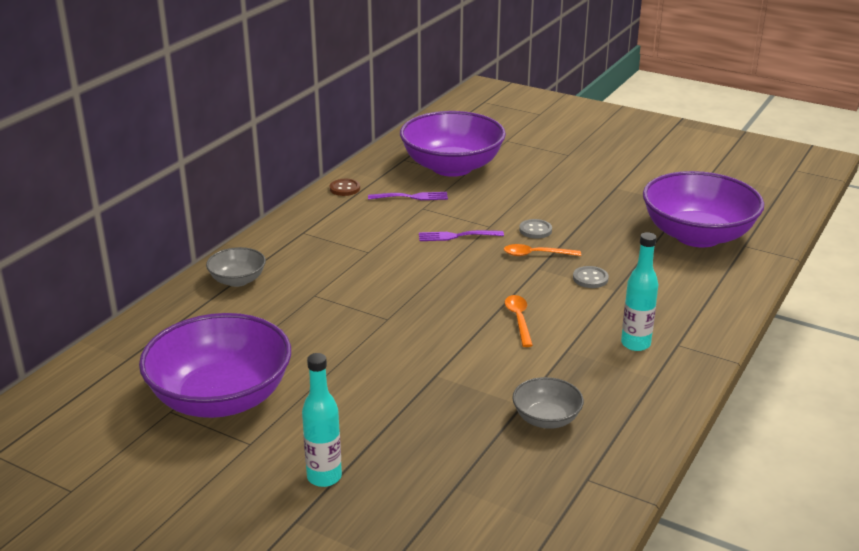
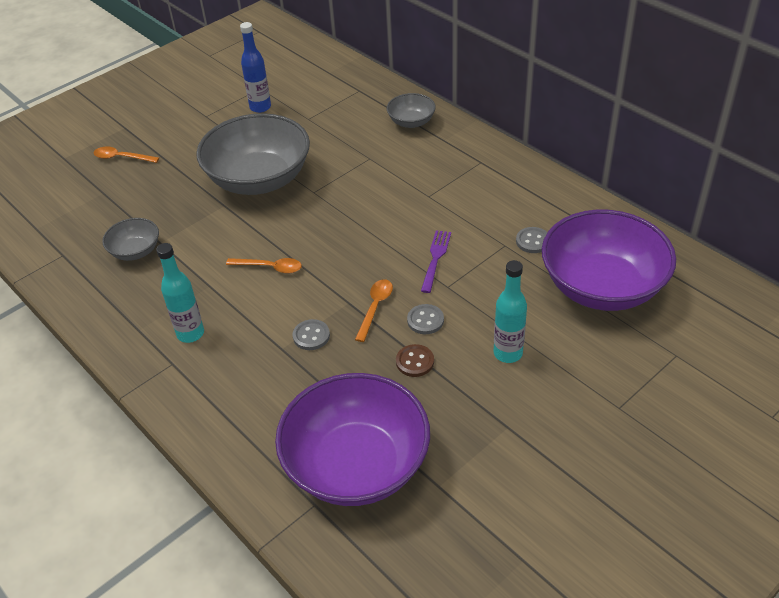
camera: 110 degrees right, 15 degrees up
(221, 398) = (260, 107): purple bowl -> blue bottle
(324, 477) = (153, 141): turquoise bottle -> turquoise bottle (508, 353)
(344, 188) = (566, 197): brown button -> brown button (415, 362)
(371, 497) = (122, 158): none -> orange spoon
(378, 361) = (259, 179): none -> grey bowl
(411, 197) = (533, 241): purple fork -> grey button

